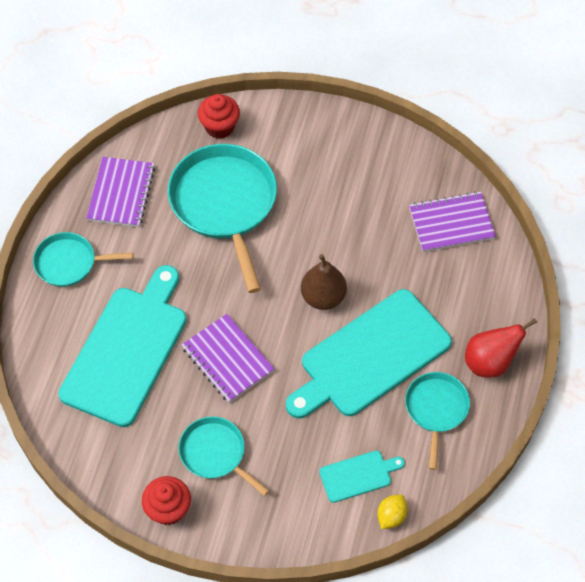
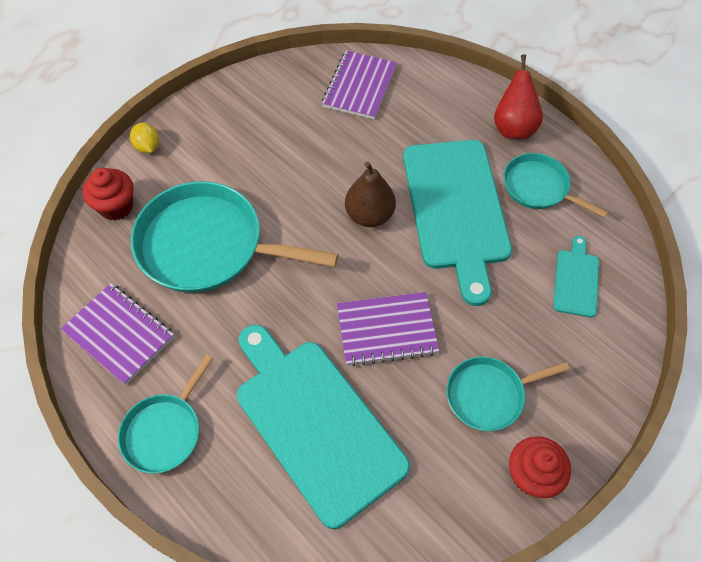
camera: 60 degrees left, 0 degrees up
(391, 516) = (631, 274): yellow lemon -> yellow lemon (147, 147)

